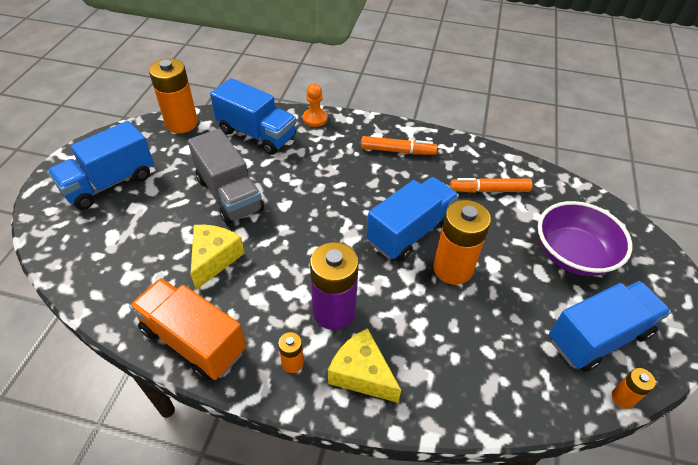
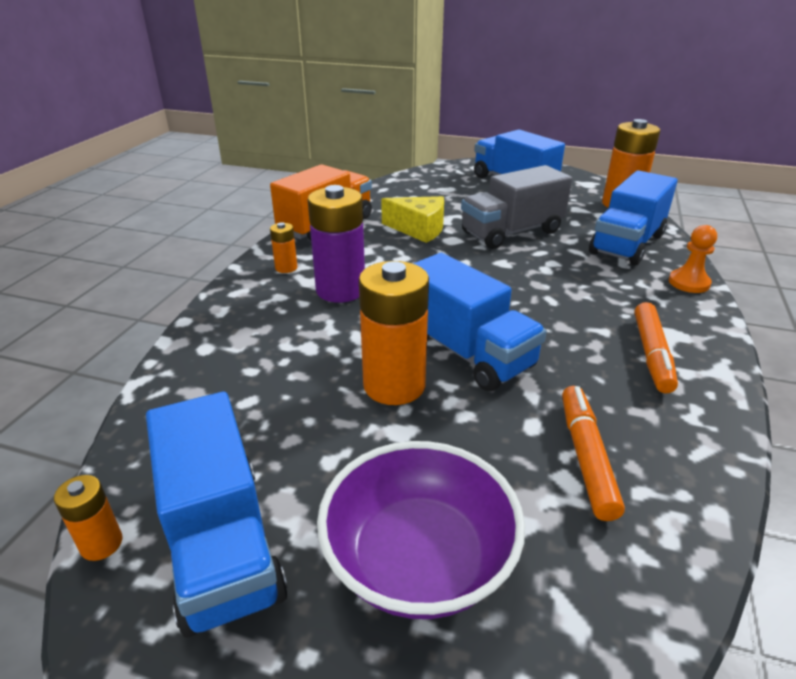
camera: 95 degrees right, 15 degrees down
(361, 374) = (258, 304): yellow cheese -> none

